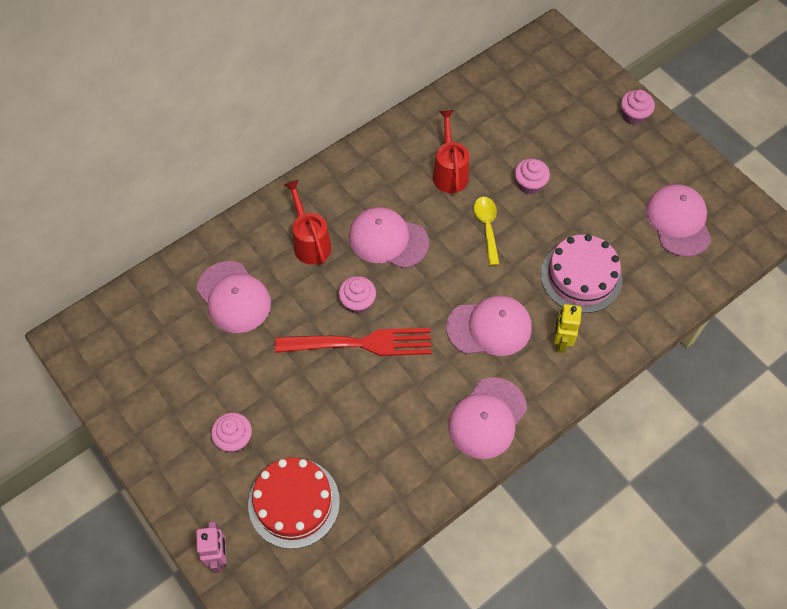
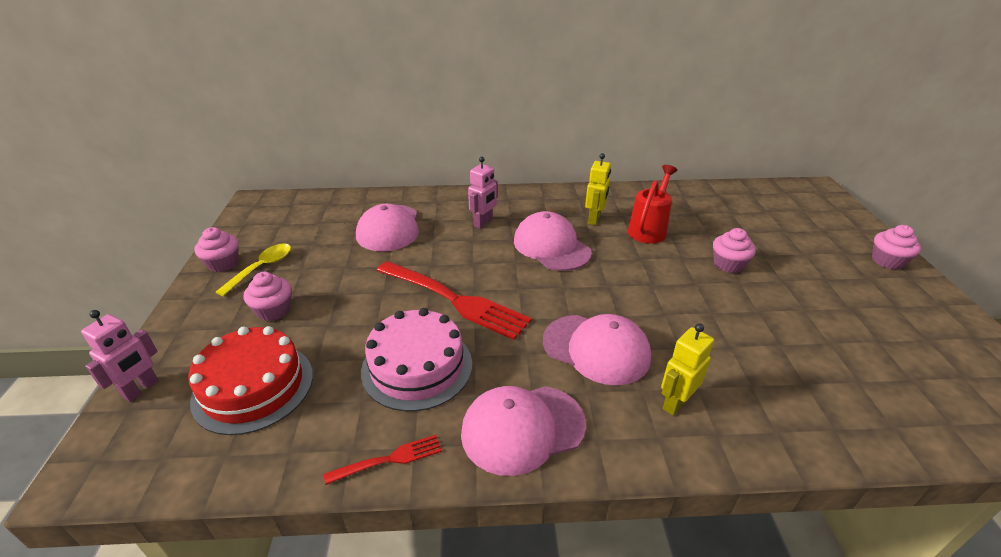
camera: 35 degrees right, 25 degrees down
(310, 242) = (483, 223): red watering can -> pink robot
(357, 302) = (482, 272): pink cupcake -> pink cupcake (223, 263)
(399, 183) = (594, 219): none -> yellow robot
(428, 489) = (388, 460): none -> red fork
(487, 227) = (657, 275): yellow spoon -> yellow spoon (262, 268)
(581, 276) = (743, 356): pink cake -> pink cake (417, 367)
(678, 221) = (914, 364): pink cap -> none

